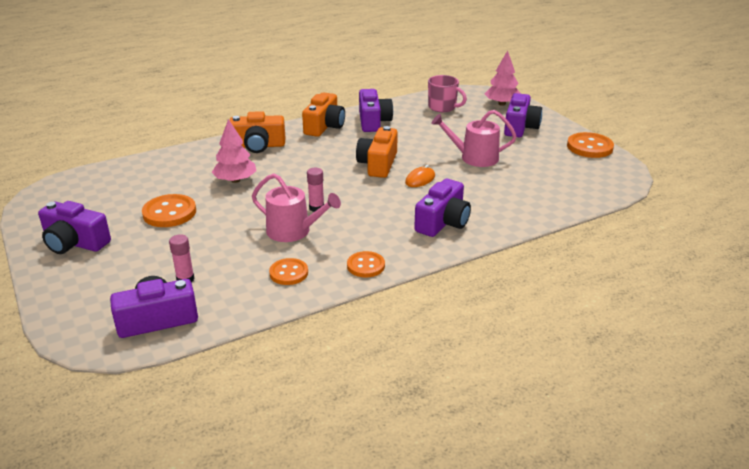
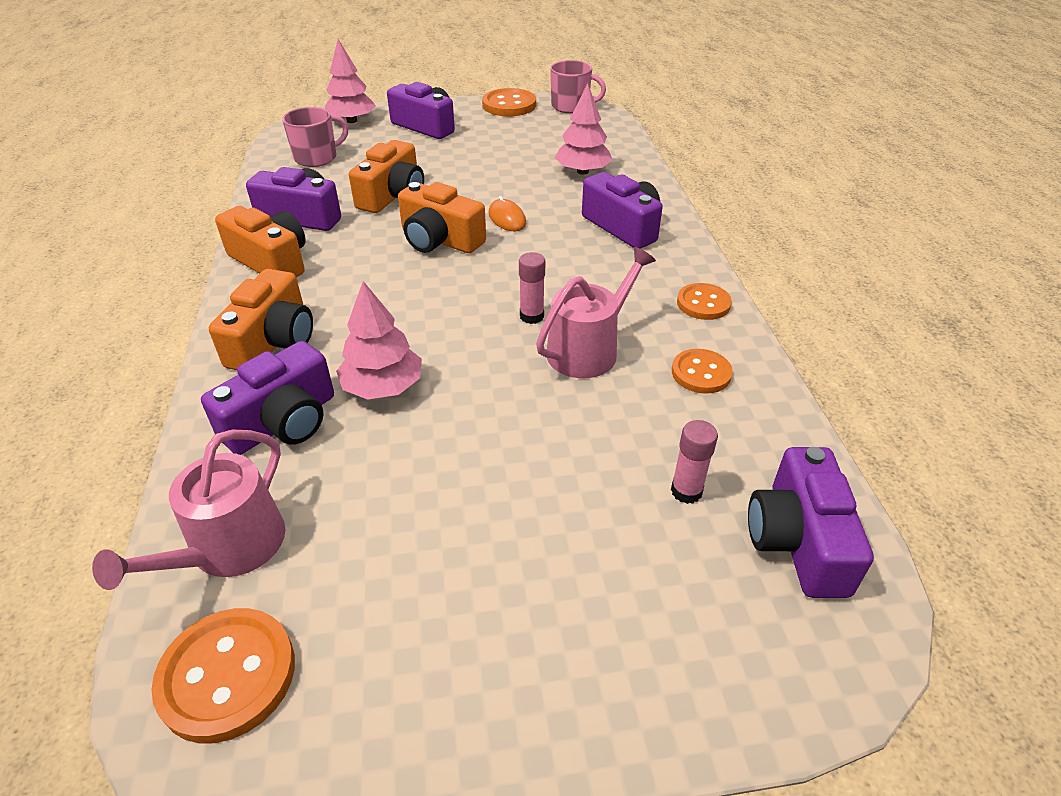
camera: 70 degrees left, 10 degrees up
(75, 243) = (490, 666): purple camera -> purple camera (283, 422)
(169, 213) = (448, 490): orange button -> orange button (227, 675)
(417, 139) = (393, 196): none -> orange camera
(474, 157) = (479, 171): pink watering can -> pink watering can (229, 548)
(510, 194) = (582, 171): none -> pink tree
(618, 171) = (571, 106): none -> pink mug

